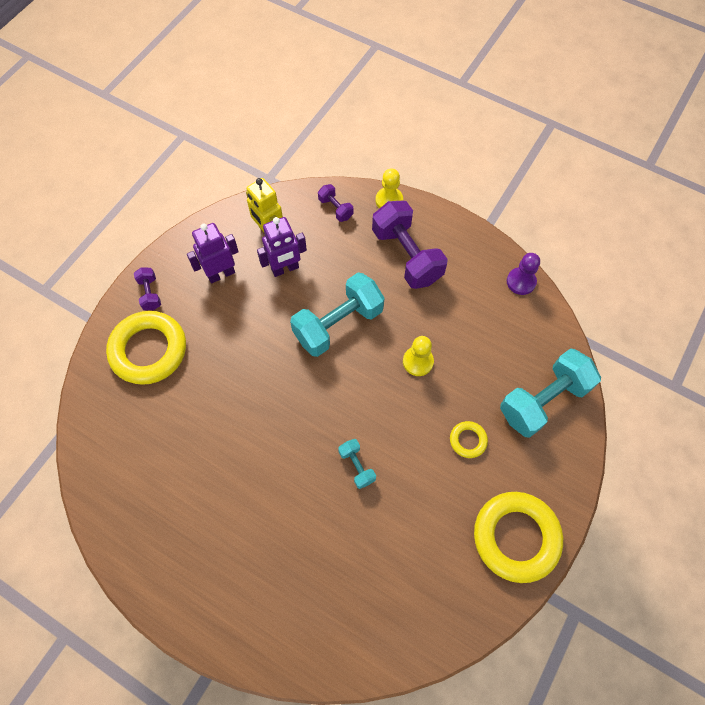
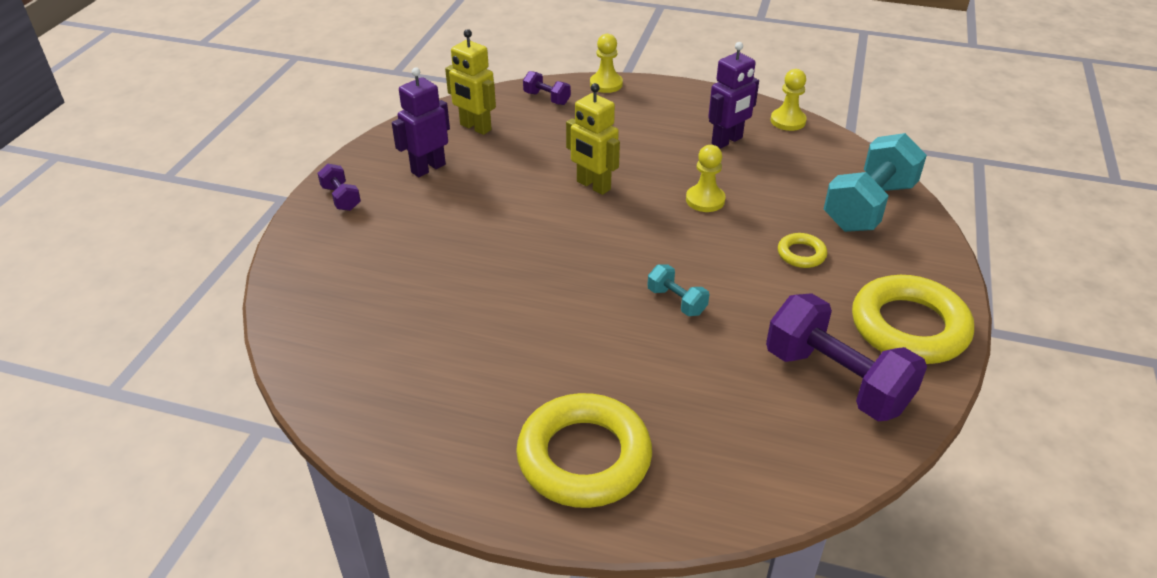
camera: 15 degrees left, 25 degrees down
(149, 350) = (356, 247): yellow ring -> yellow ring (584, 457)
(285, 269) = (507, 152): purple robot -> purple robot (727, 141)
(338, 324) = (593, 186): turquoise dumbbell -> yellow robot
(406, 256) = (648, 121): purple dumbbell -> purple dumbbell (836, 380)
(521, 282) = (788, 121): purple pawn -> yellow pawn

